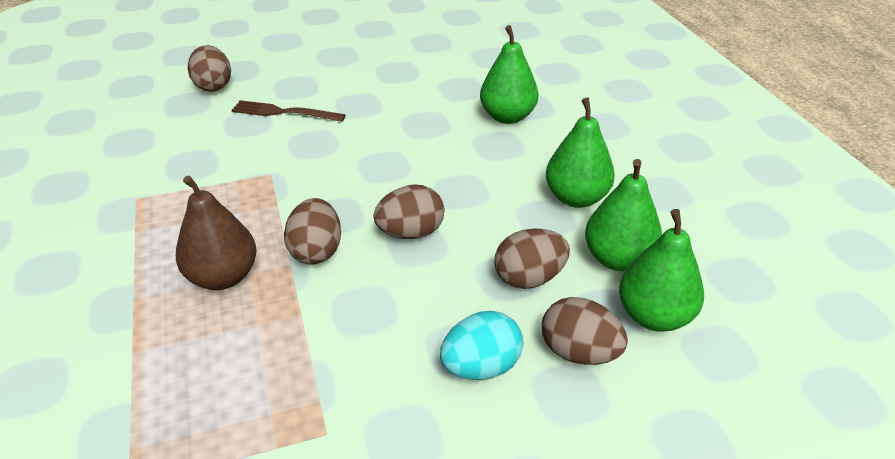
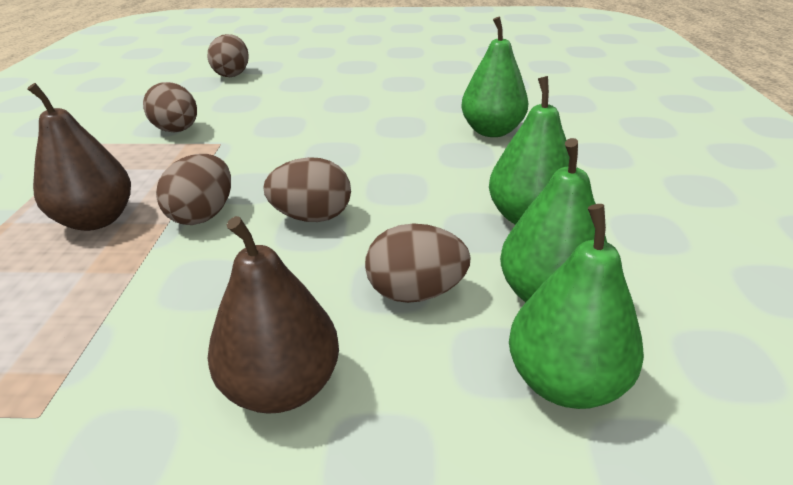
camera: 20 degrees right, 5 degrees down
(283, 112) = (273, 99): brown fork -> none
(481, 367) = (282, 386): turquoise egg -> brown pear
(579, 352) = (425, 404): brown egg -> brown egg (177, 130)

